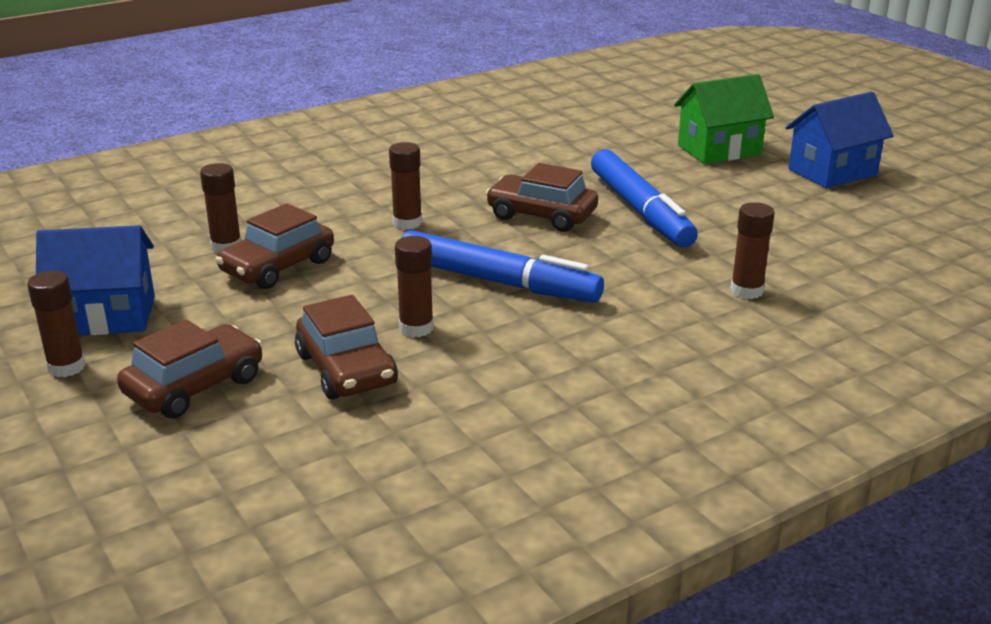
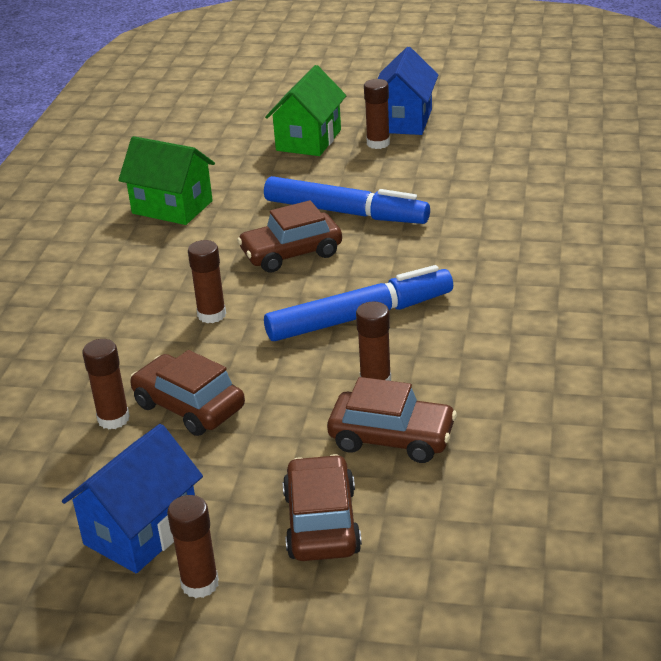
camera: 45 degrees left, 5 degrees up
(277, 267) = (189, 406): brown car -> brown car turned 135 degrees clockwise
(525, 146) = (172, 207): none -> green house
(746, 291) = (505, 230): brown glue stick -> brown glue stick (378, 143)

